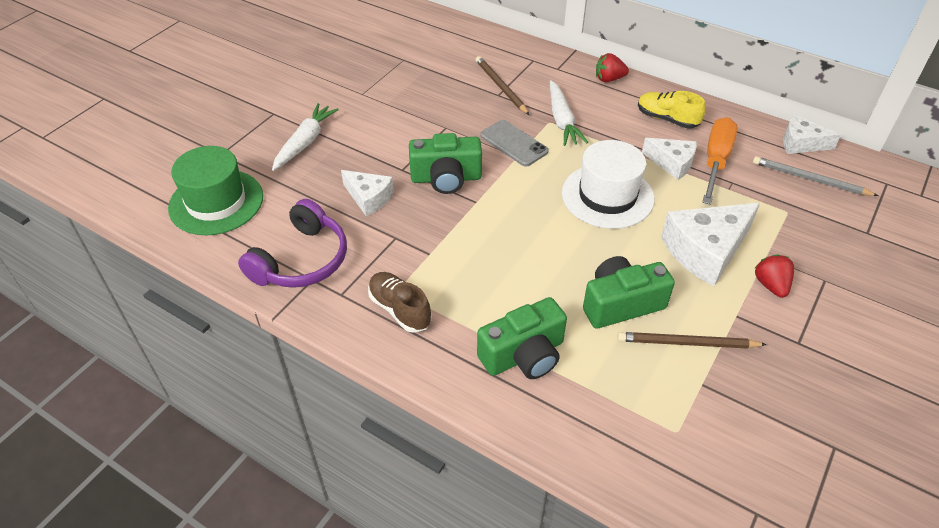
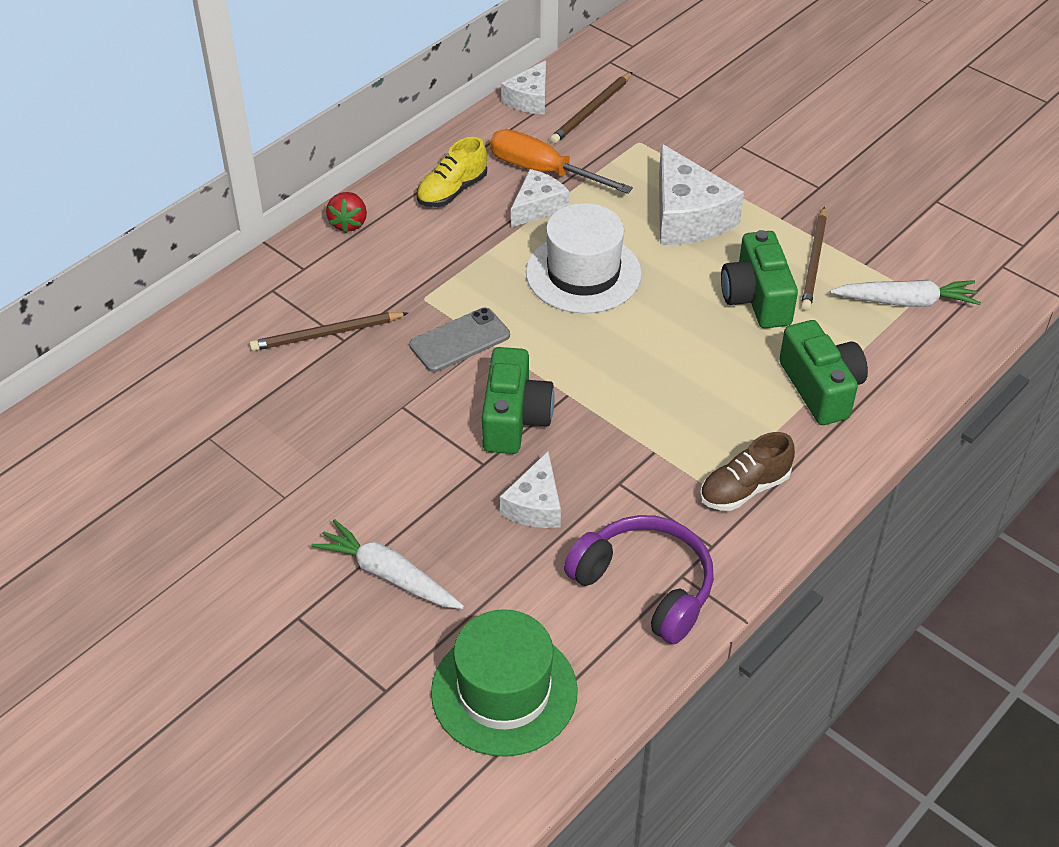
camera: 80 degrees left, 0 degrees up
(369, 198) = (535, 505): white cheese -> white cheese turned 150 degrees clockwise
(562, 120) = (425, 285): white carrot -> white carrot (906, 302)
(771, 285) = (743, 183): red strawberry -> none
(810, 179) = (591, 111): grey pencil -> brown pencil

